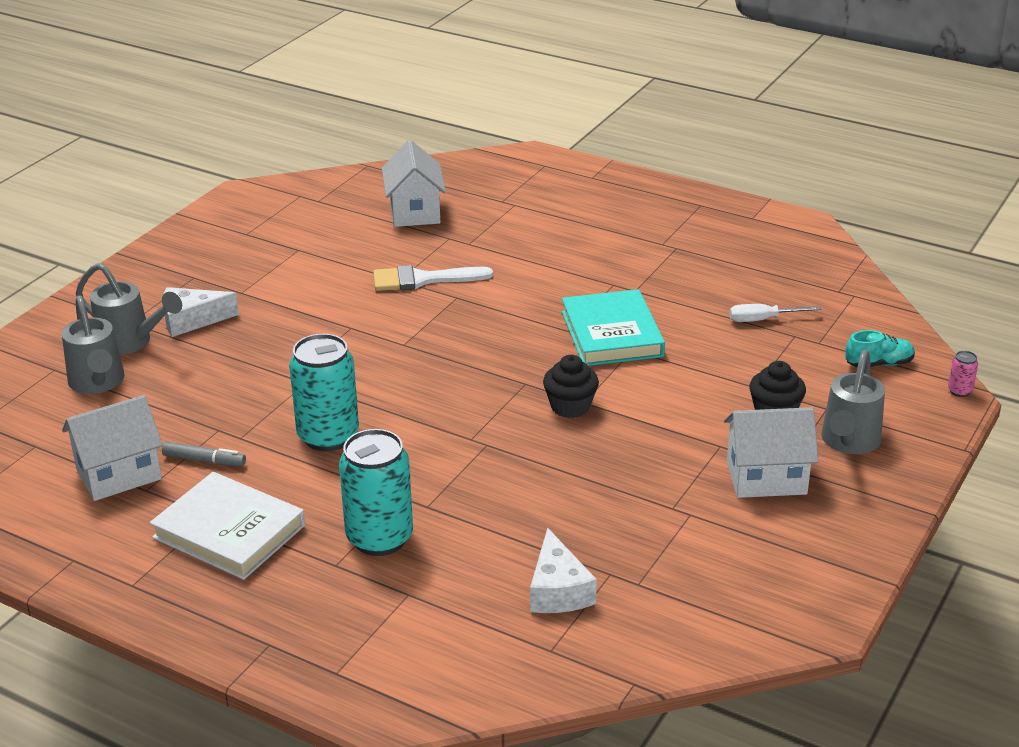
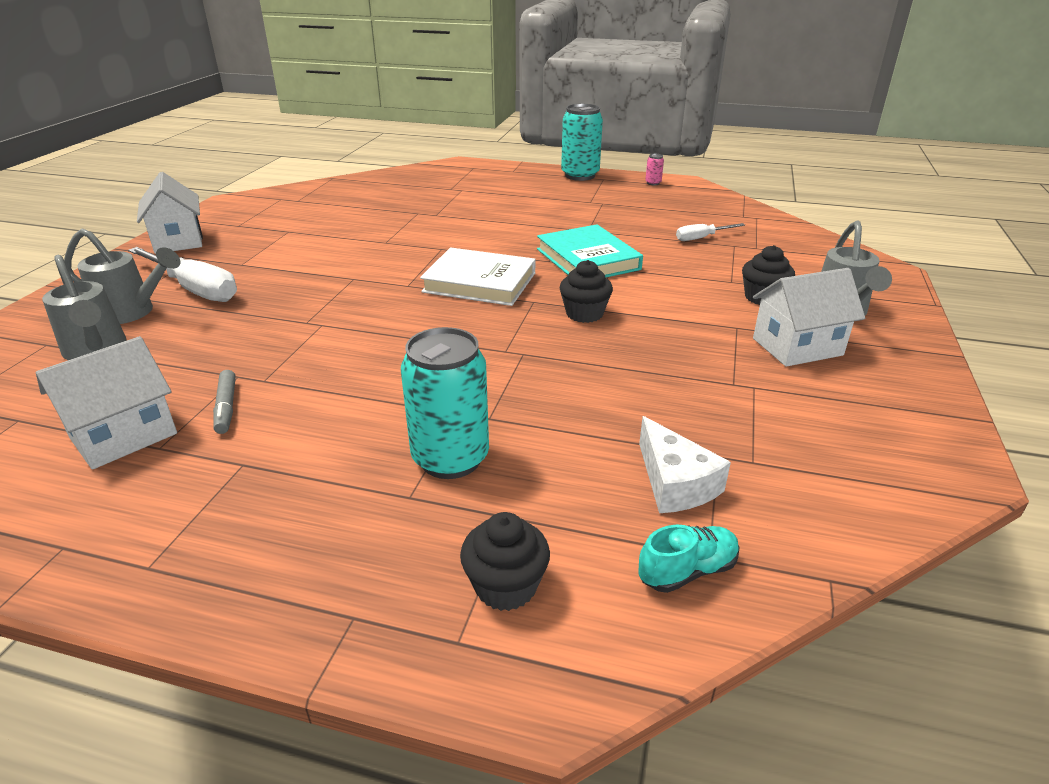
camera: 15 degrees left, 0 degrees up
(191, 320) = (195, 289): white cheese -> white screwdriver
(204, 460) = (226, 407): grey marker -> grey marker turned 75 degrees clockwise
(229, 531) = (269, 479): white book -> white book (480, 282)
(328, 436) = (359, 367): turquoise can -> turquoise can (580, 175)
(384, 643) = (505, 586): none -> black cupcake
(414, 212) = (382, 200): white house -> white house (178, 241)
(423, 279) = (407, 240): white brush -> none
(879, 364) = (814, 256): turquoise shoe -> turquoise shoe (687, 571)
(959, 391) = (891, 266): pink can -> pink can (653, 183)

